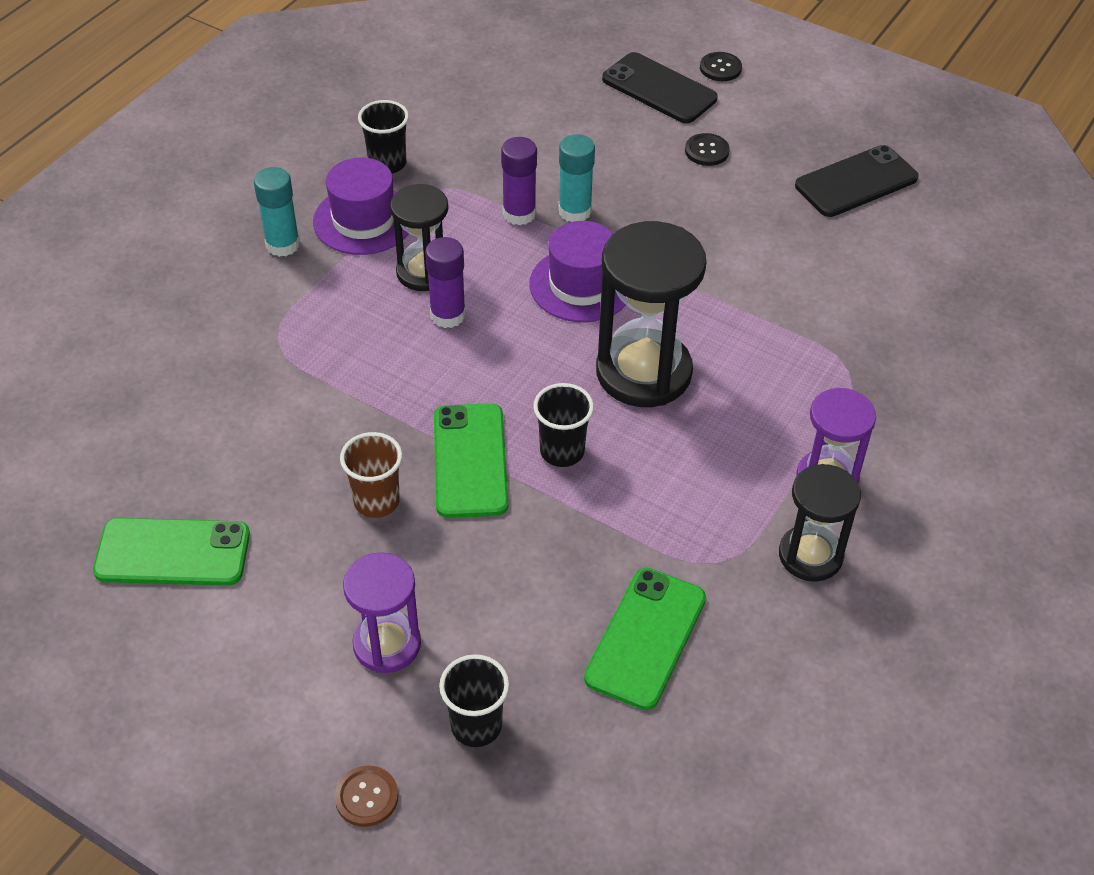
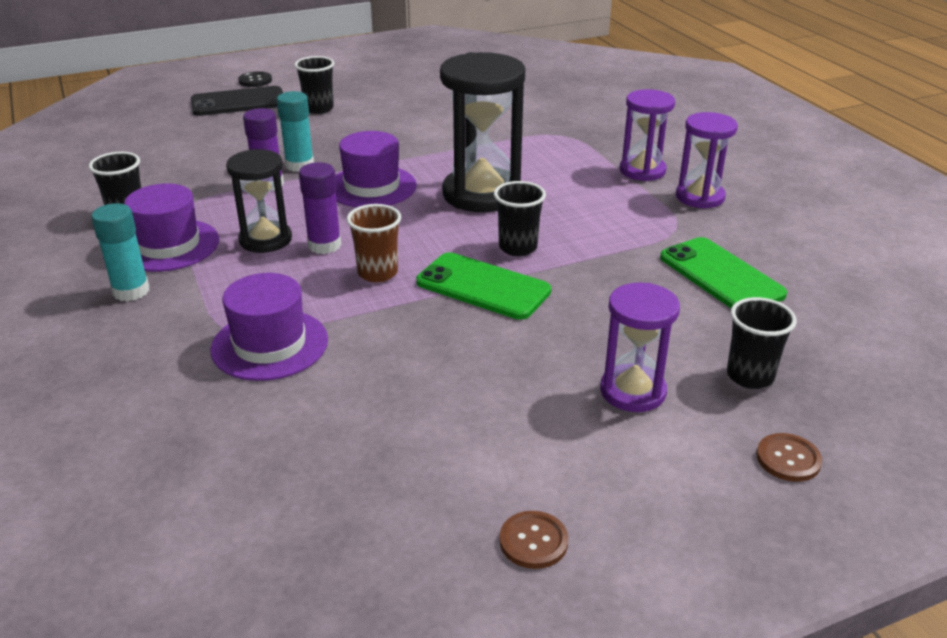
camera: 55 degrees left, 15 degrees down
(154, 660) = (533, 541): none -> brown button
(173, 553) = (412, 481): green phone -> none
(276, 371) = (270, 345): none -> purple hat
(376, 501) = (476, 344): brown cup -> brown cup (377, 273)
(707, 151) = (319, 108): black button -> black cup
(810, 555) = (700, 197): black hourglass -> purple hourglass
(856, 182) = (416, 81): black phone -> none

